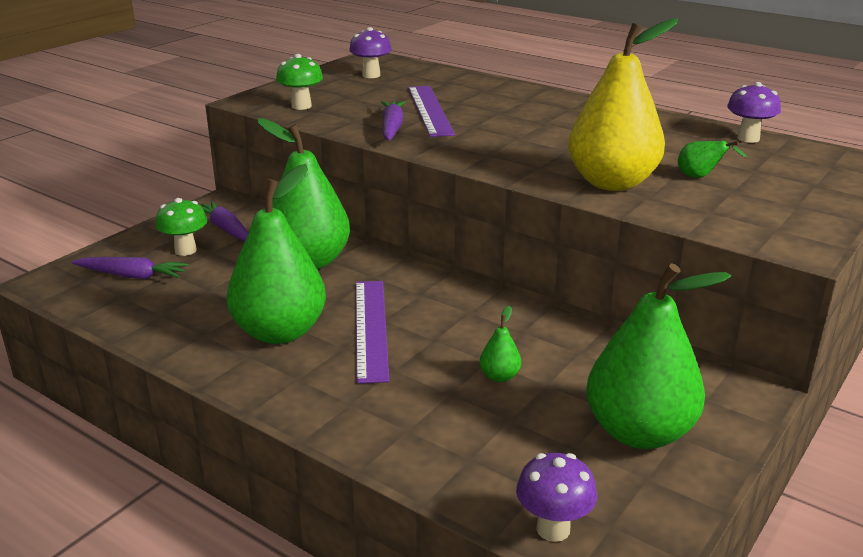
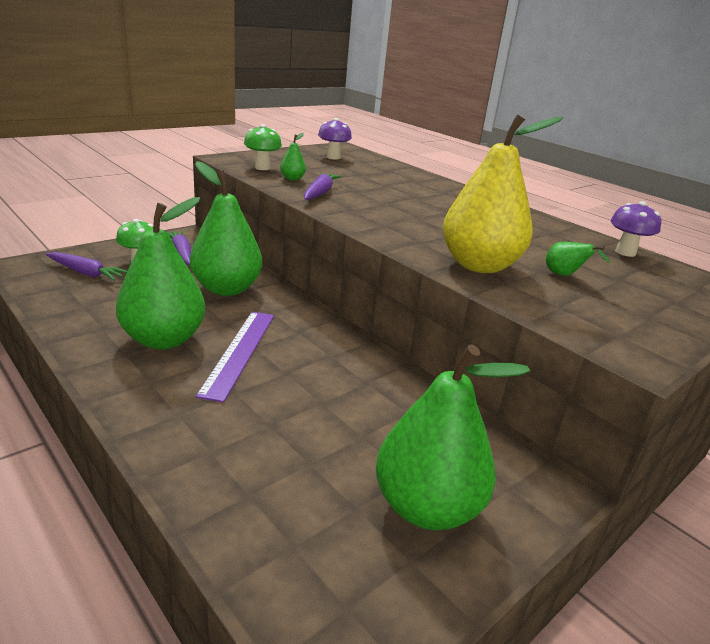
camera: 10 degrees right, 0 degrees up
(430, 110) = (360, 186): purple ruler -> none
(499, 376) = (323, 419): green pear -> green pear (292, 179)
(553, 529) = (285, 596): purple mushroom -> none

